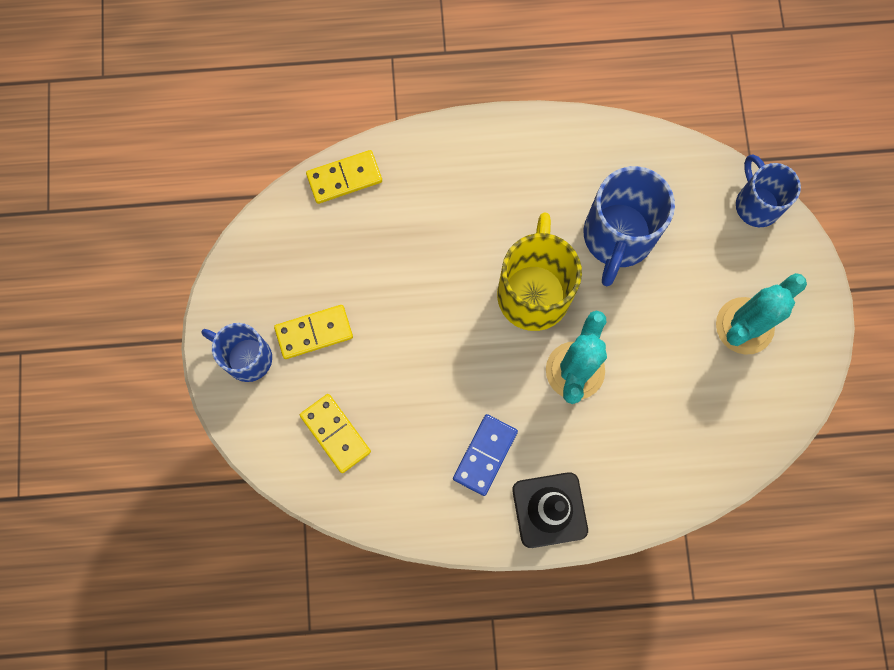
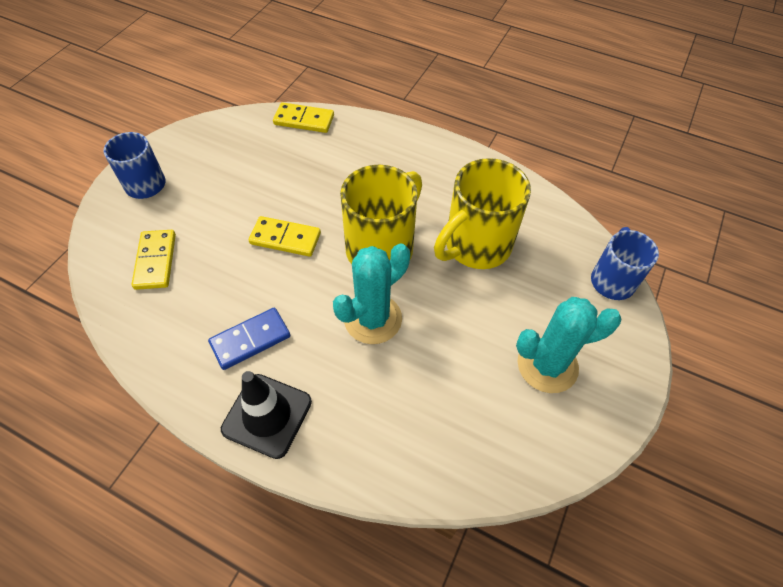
camera: 30 degrees right, 20 degrees down
(314, 332) = (202, 192): yellow domino -> yellow domino (285, 238)
(617, 237) = (475, 246): blue mug -> yellow mug

